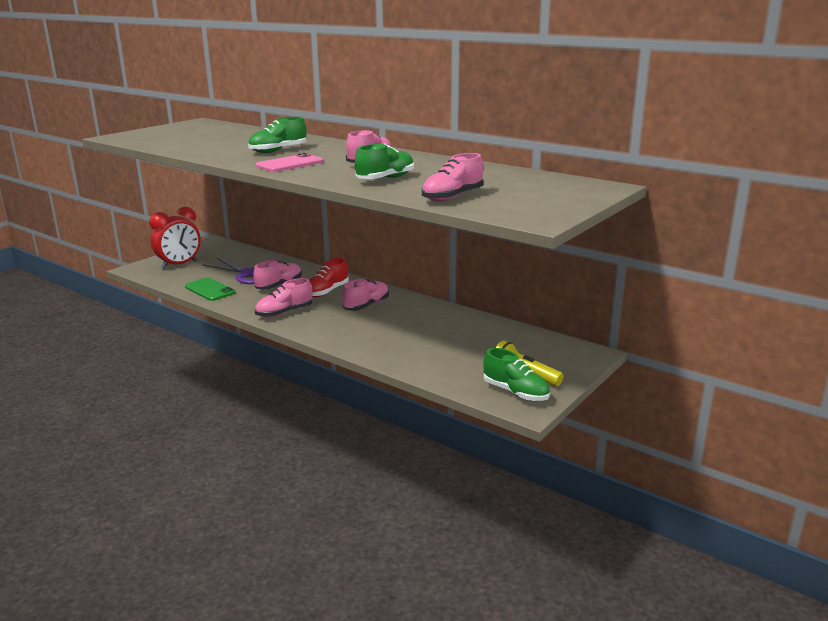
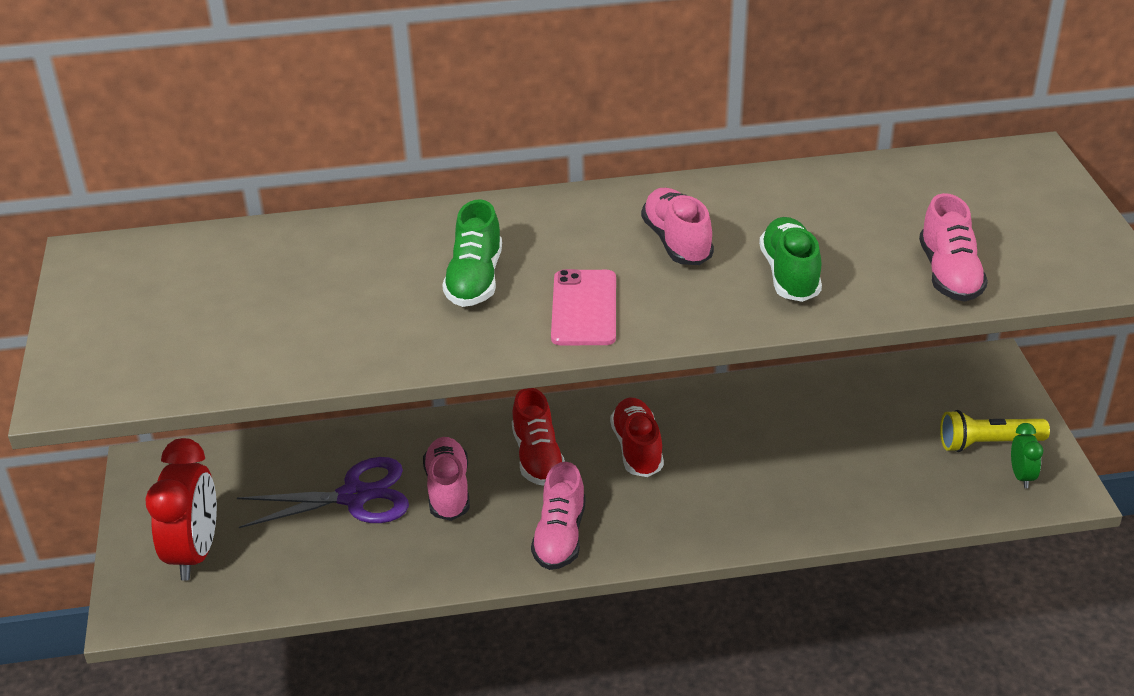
camera: 45 degrees left, 15 degrees up
(209, 290) = (362, 569): green phone -> none
(366, 306) = (637, 449): pink shoe -> red shoe
(515, 392) = (1021, 476): green shoe -> green clock

